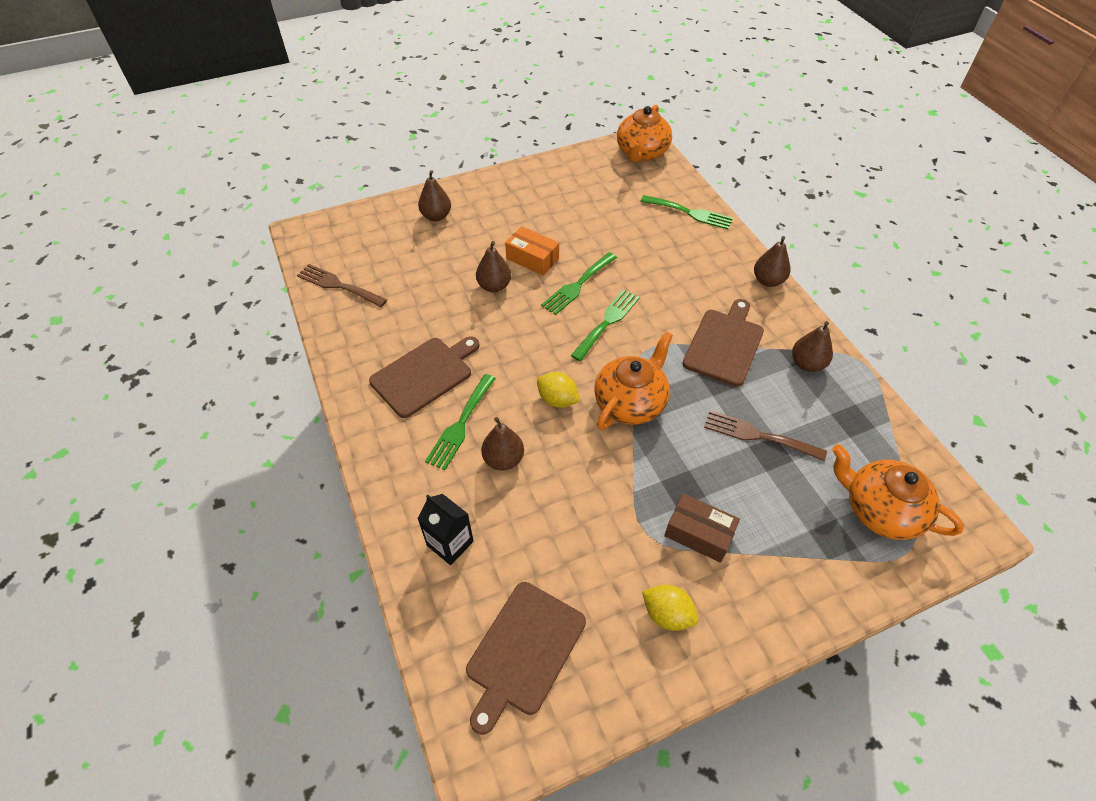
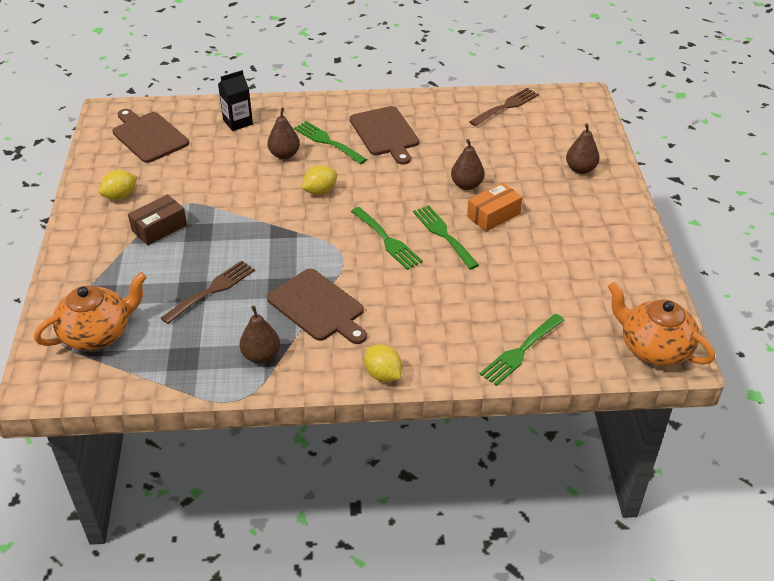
camera: 110 degrees right, 10 degrees down
(631, 402) = (292, 229): orange teapot -> none
(768, 281) = (383, 374): brown pear -> yellow lemon

